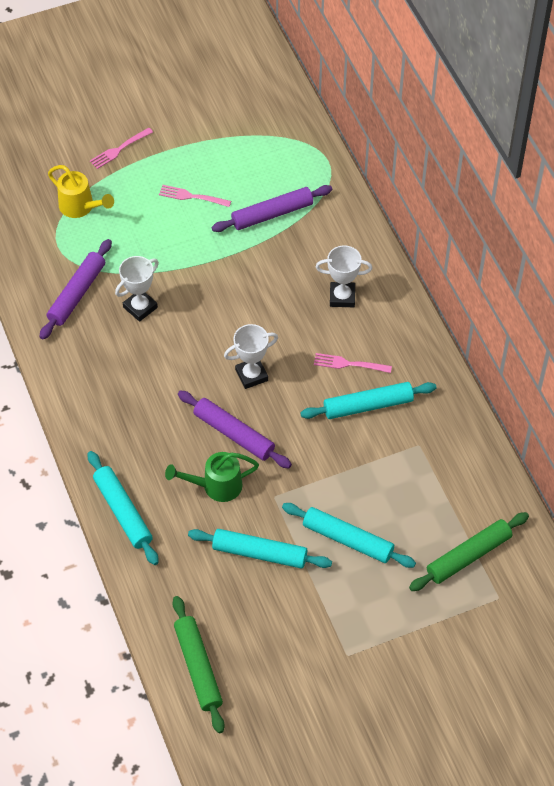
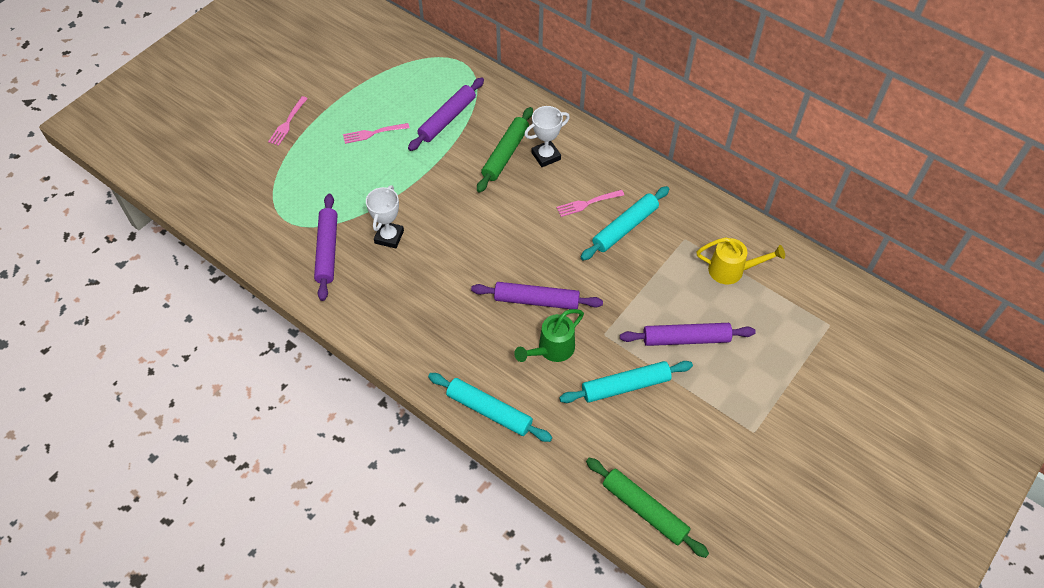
camera: 30 degrees left, 0 degrees up
(80, 207) = (284, 181): yellow watering can -> yellow watering can (731, 270)
(251, 375) = (518, 247): white trophy -> none
(348, 540) = (686, 339): turquoise rolling pin -> purple rolling pin
(468, 556) = (784, 304): green rolling pin -> green rolling pin (505, 154)

